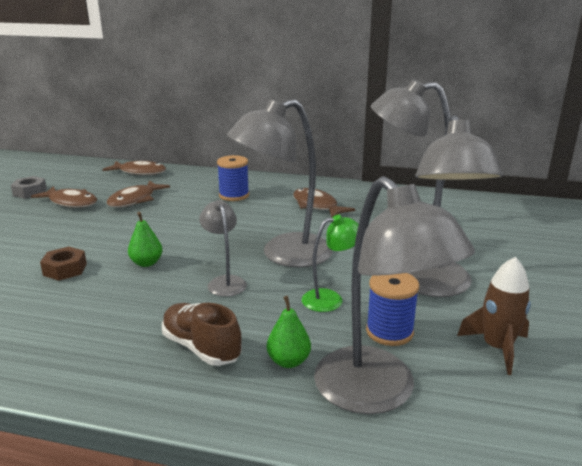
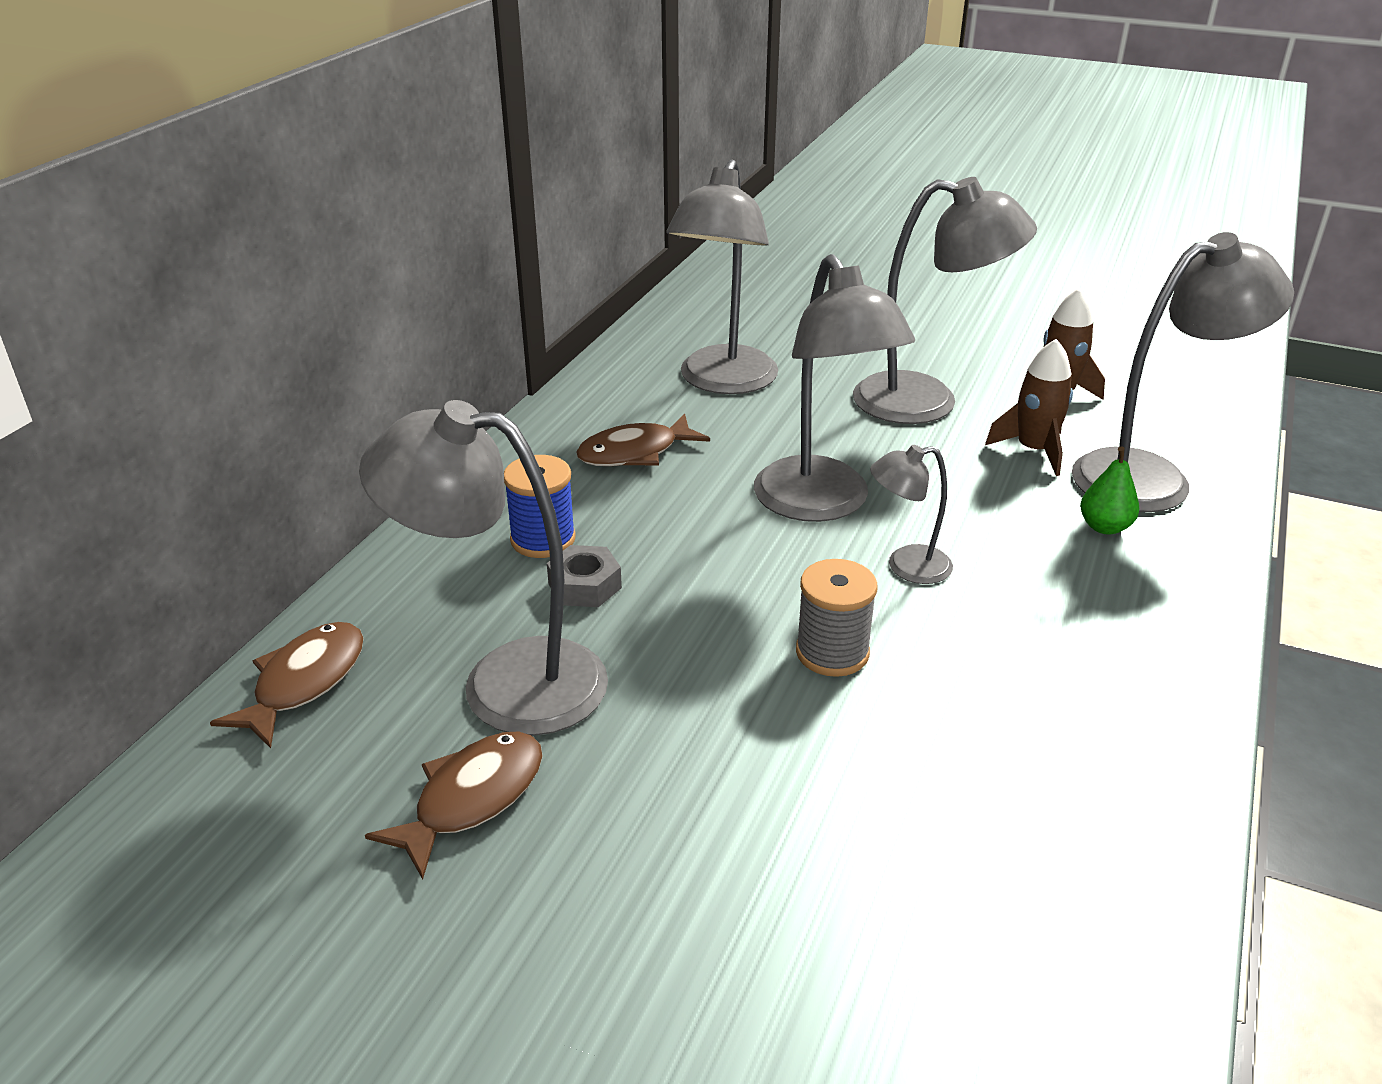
camera: 80 degrees left, 10 degrees up
(30, 192) = (344, 905): grey nut -> grey nut (585, 586)
(65, 269) = (846, 762): brown nut -> none
(135, 200) = (506, 682): brown fish -> grey lamp
(146, 263) = (832, 652): green pear -> grey spool
(201, 347) = (1086, 594): brown shoe -> none
(330, 299) = (957, 480): green lamp -> none
(389, 332) = (1033, 450): blue spool -> brown rocket

